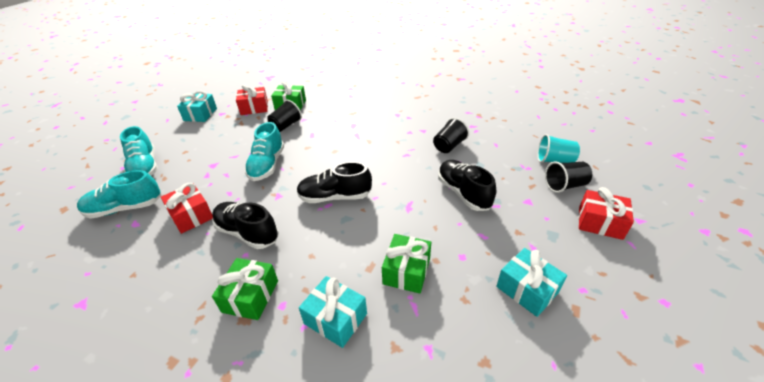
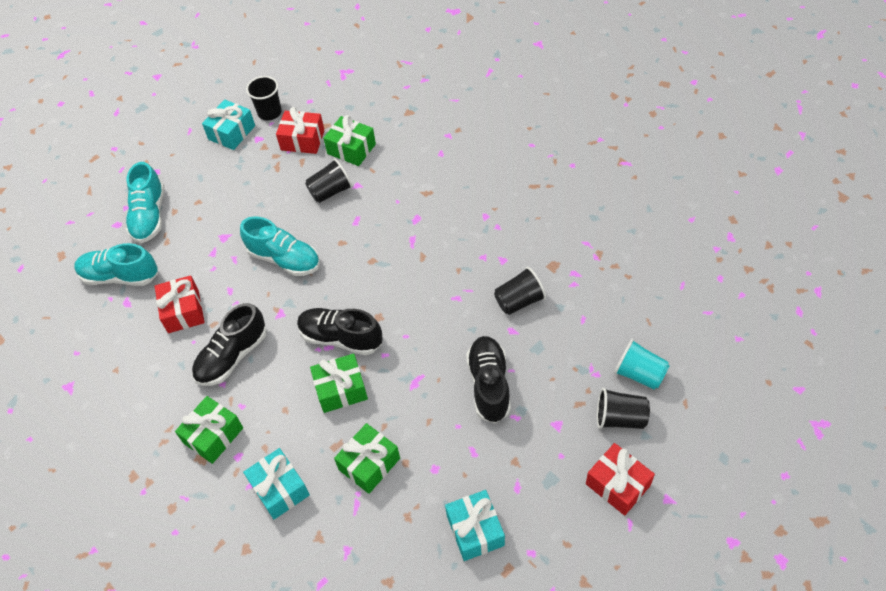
camera: 25 degrees right, 15 degrees up
(225, 101) = (269, 112): none -> black cup
(247, 233) = (232, 356): black shoe -> black shoe turned 105 degrees counterclockwise
(267, 165) = (284, 259): turquoise shoe -> turquoise shoe turned 90 degrees counterclockwise
(353, 228) = (341, 389): none -> green gift

